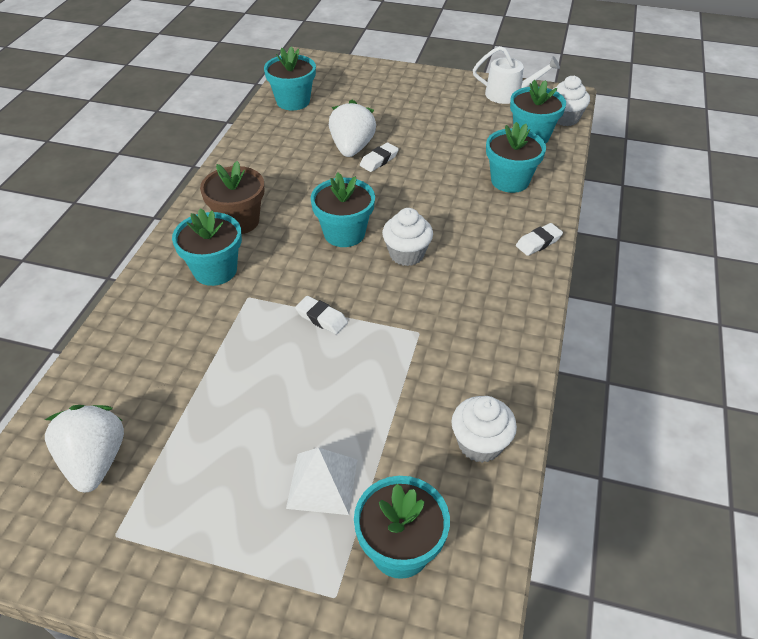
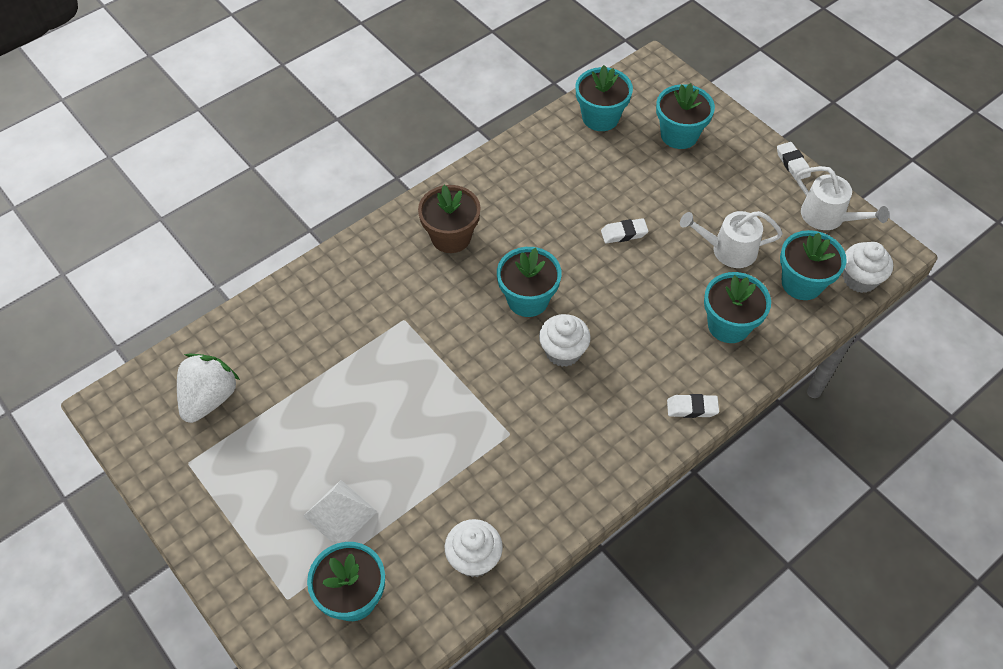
camera: 35 degrees right, 10 degrees up
(215, 270) = (397, 278): turquoise flower pot -> turquoise flower pot (679, 135)
(321, 318) = (444, 374): white eraser -> white eraser (792, 164)
(352, 148) = (610, 205): white strawberry -> none
(463, 138) = (728, 250): none -> white watering can

